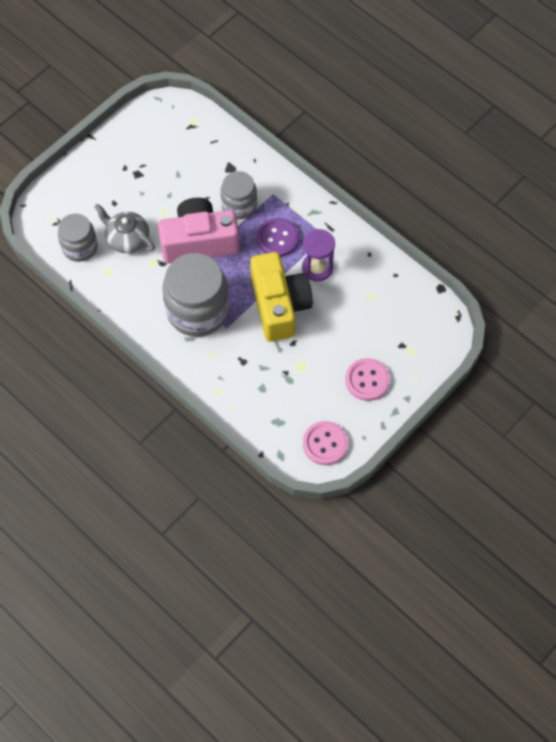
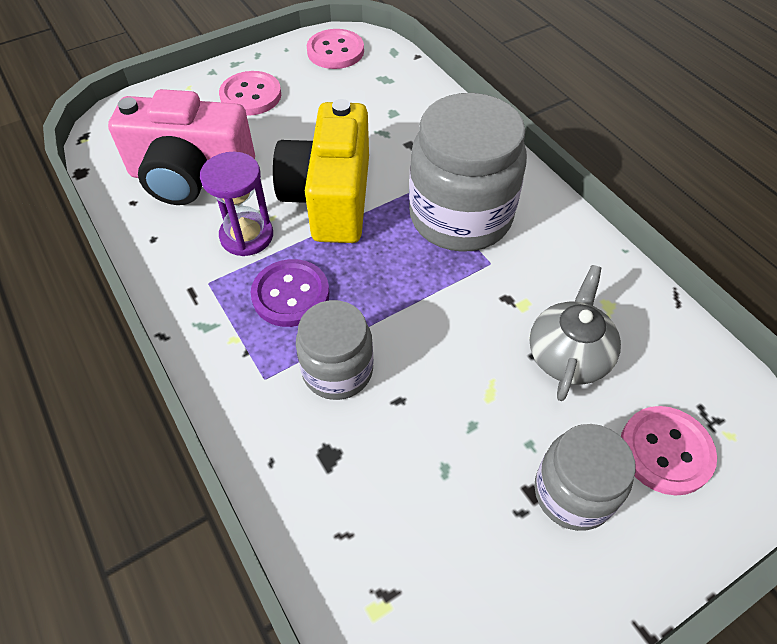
camera: 165 degrees left, 10 degrees down
(80, 203) = (665, 451): none -> pink button
(80, 247) = (663, 360): grey jar -> grey jar (573, 493)
(127, 239) = (568, 355): grey teapot -> grey teapot turned 120 degrees counterclockwise
(199, 242) = (432, 319): pink camera -> pink camera (191, 176)

